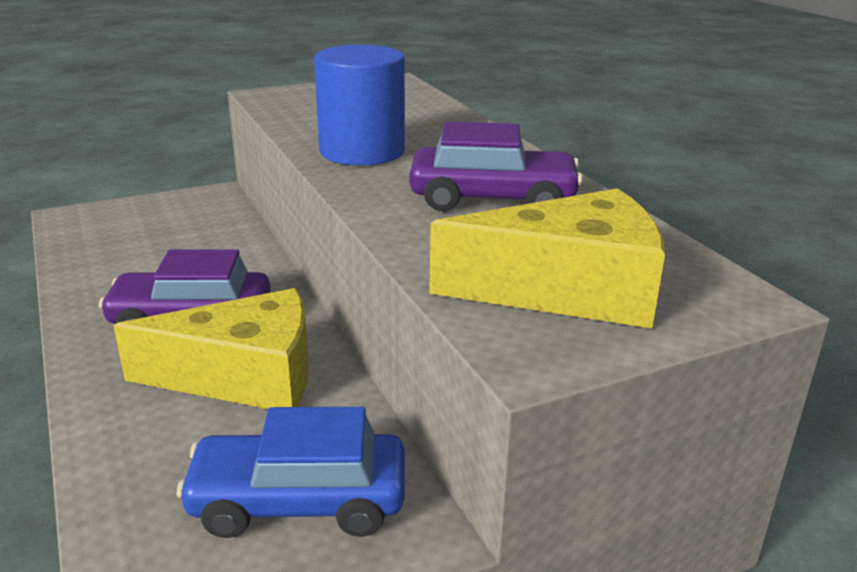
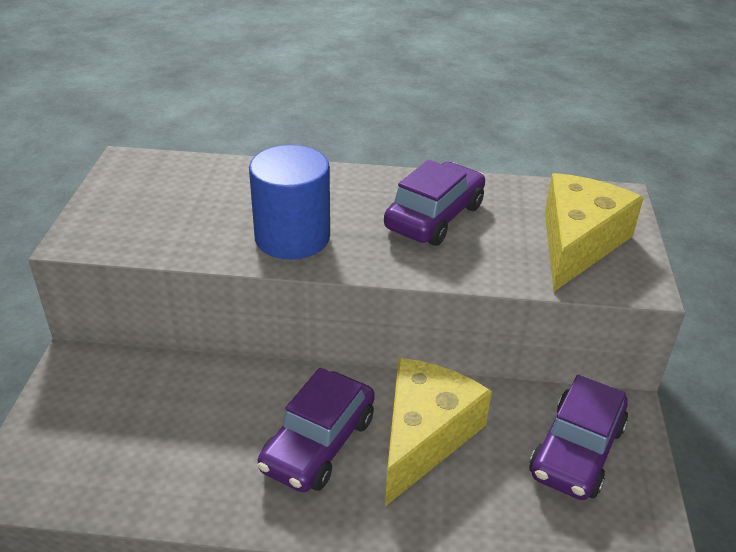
camera: 60 degrees left, 10 degrees up
(299, 501) = (576, 451): blue car -> purple car

